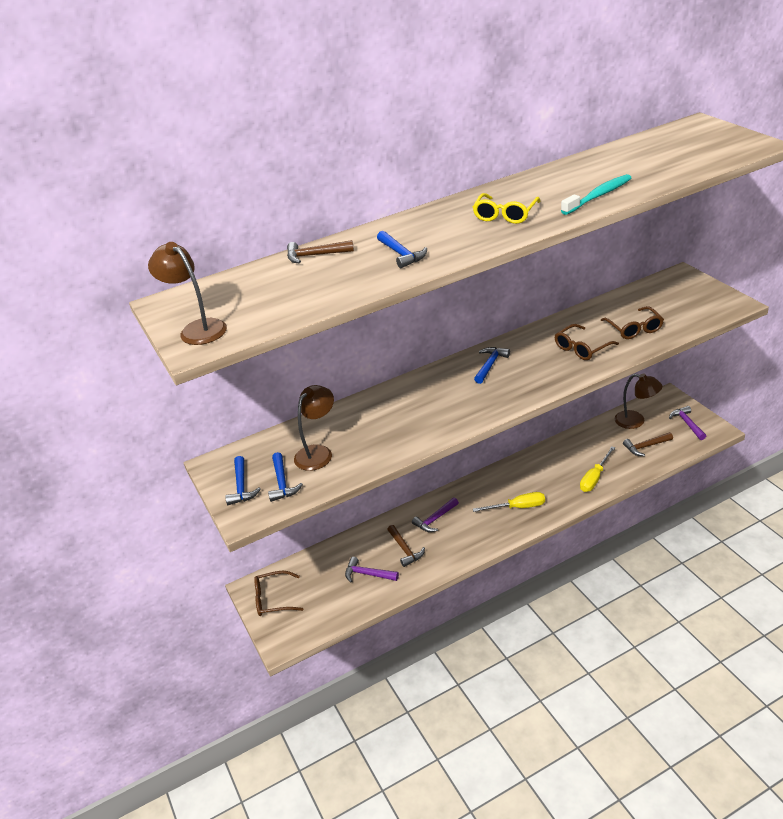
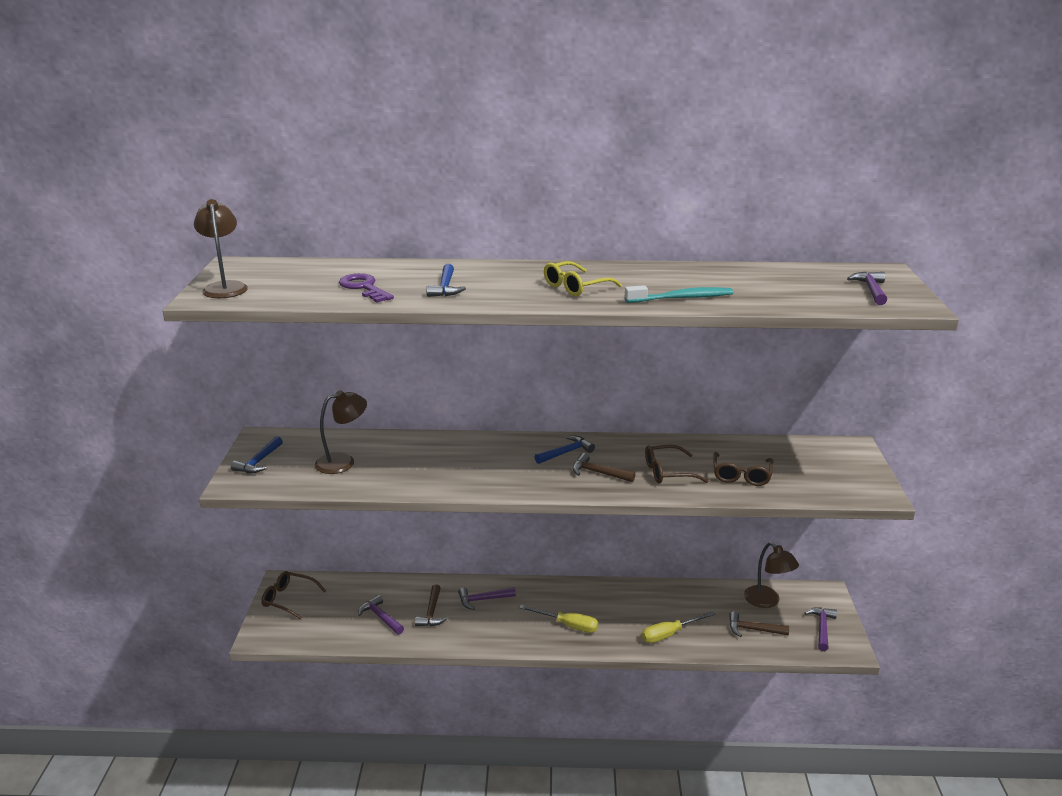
camera: 25 degrees right, 10 degrees down
(282, 483) = (289, 472): blue hammer -> none
(315, 255) = (383, 268): brown hammer -> brown hammer (598, 473)
(330, 280) = (364, 288): none -> purple key
(713, 142) = (871, 290): none -> purple hammer

